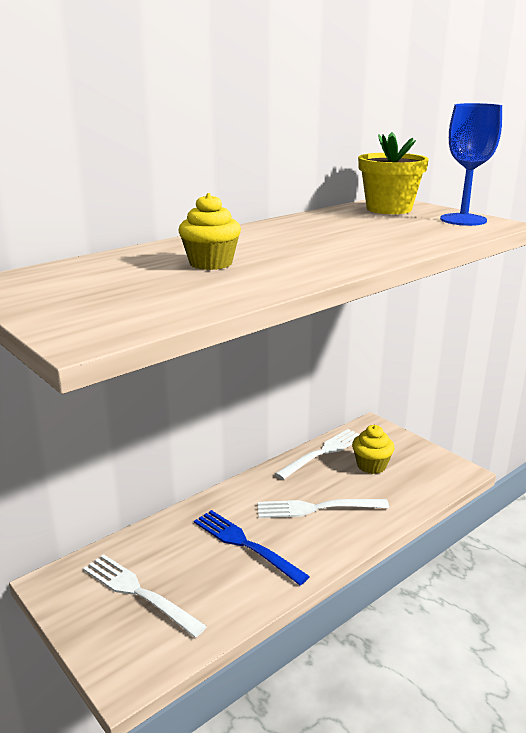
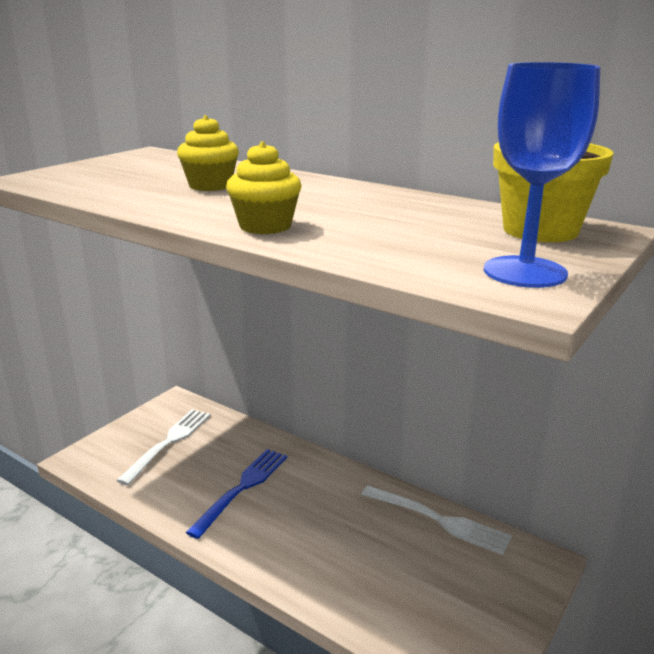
camera: 75 degrees right, 0 degrees up
(317, 508) = (319, 530): white fork -> none
(371, 465) = (434, 570): yellow cupcake -> yellow cupcake (265, 226)

